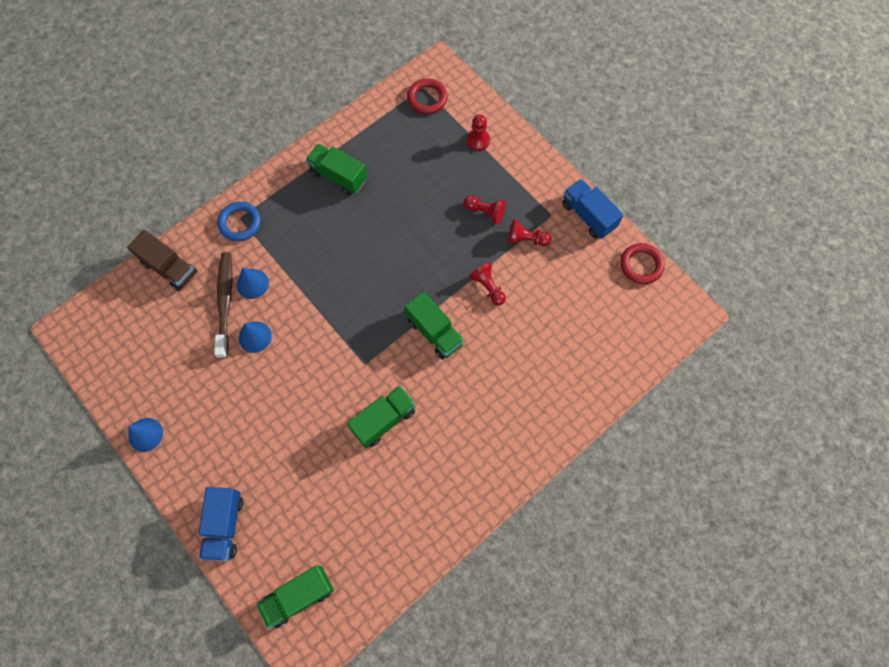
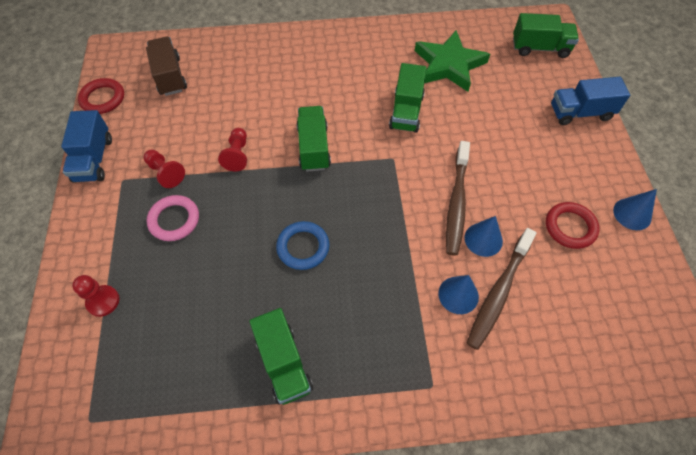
camera: 145 degrees left, 10 degrees down
(169, 268) = (548, 375): brown truck -> brown truck (170, 76)
(225, 525) = (580, 112): blue truck -> blue truck turned 135 degrees counterclockwise
(240, 223) = (435, 379): blue ring -> blue ring (303, 247)
(291, 355) = (456, 202): none -> brown toothbrush
(378, 506) = (449, 65): none -> green star
(383, 420) = (406, 111): green truck -> green truck turned 75 degrees counterclockwise
(427, 98) = (98, 400): red ring -> red ring (570, 227)
(485, 212) = (174, 220): red pawn -> pink ring

